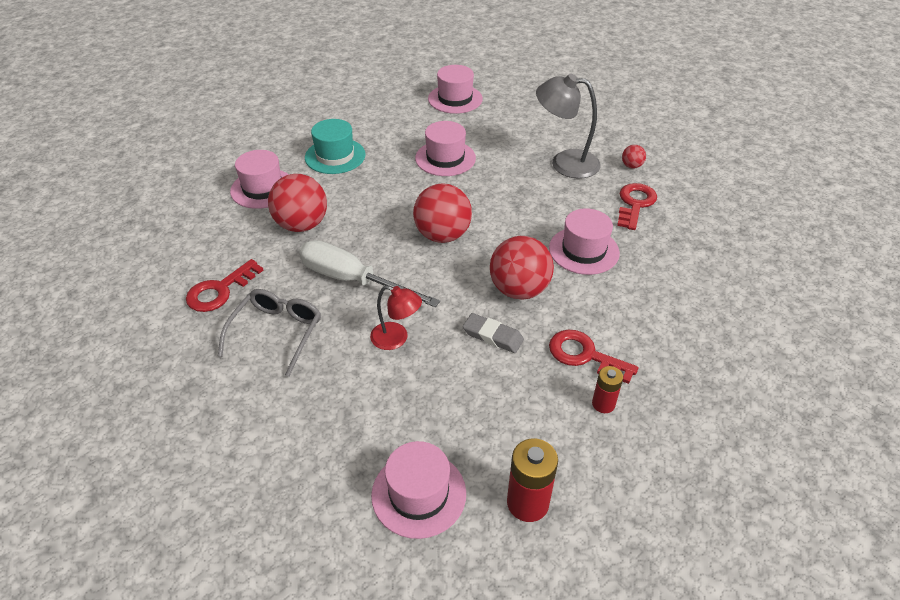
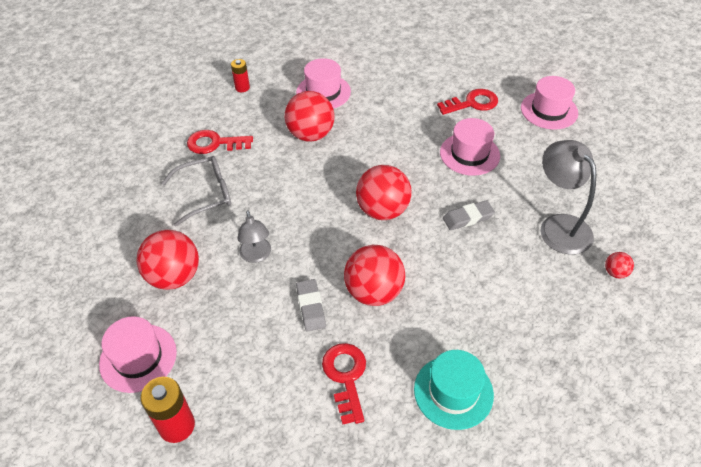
camera: 50 degrees right, 5 degrees up
(335, 156) = (397, 99): turquoise hat -> turquoise hat (453, 392)
(350, 412) = (174, 276): none -> red ball
(353, 280) = (287, 196): white screwdriver -> none
(396, 339) = (256, 256): red lamp -> grey lamp
(505, 197) = (468, 218): none -> grey eraser
(583, 250) = (463, 305): pink hat -> none
(603, 404) = (307, 419): red battery -> red battery (242, 88)
(635, 204) = (565, 305): red key -> red key (472, 103)

